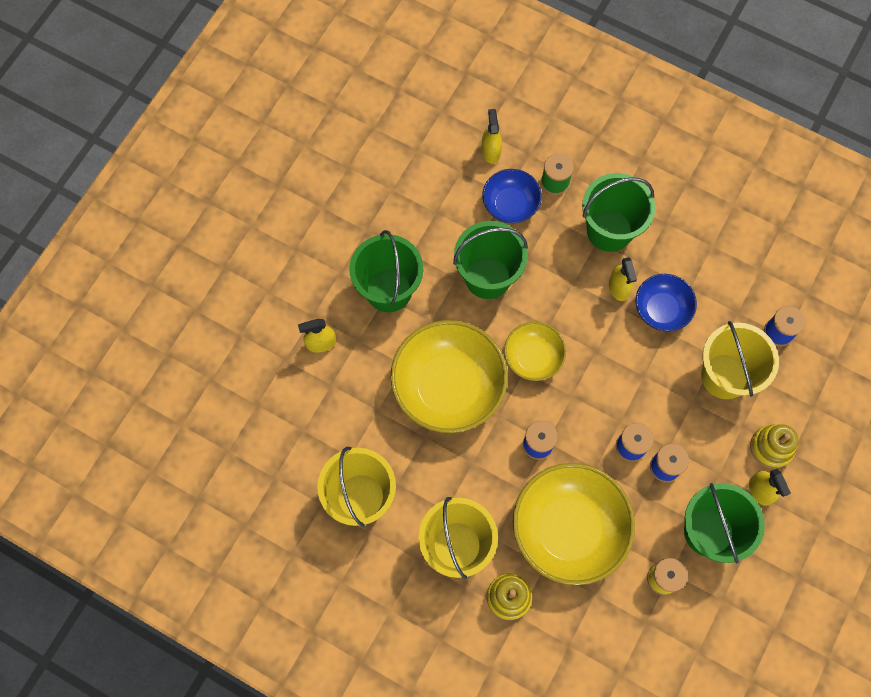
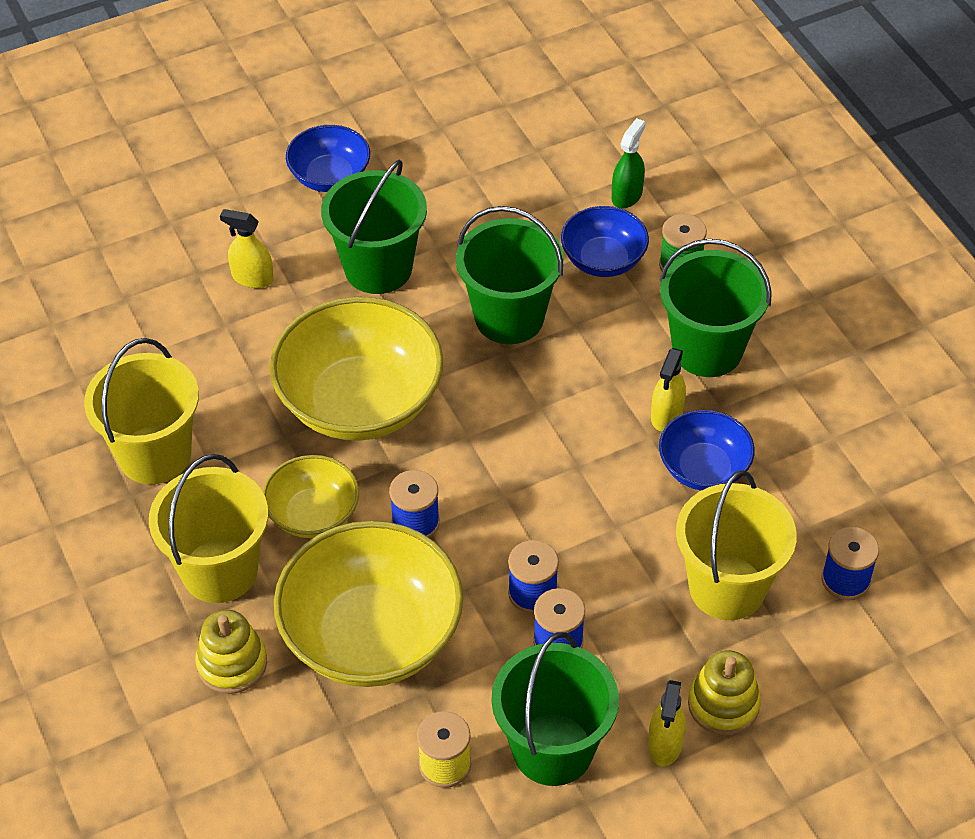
camera: 35 degrees right, 20 degrees down
(310, 243) = (330, 177): none -> blue bowl
(491, 151) = (627, 195): yellow spray bottle -> green spray bottle
(533, 357) = (491, 429): yellow bowl -> yellow bowl (313, 514)

